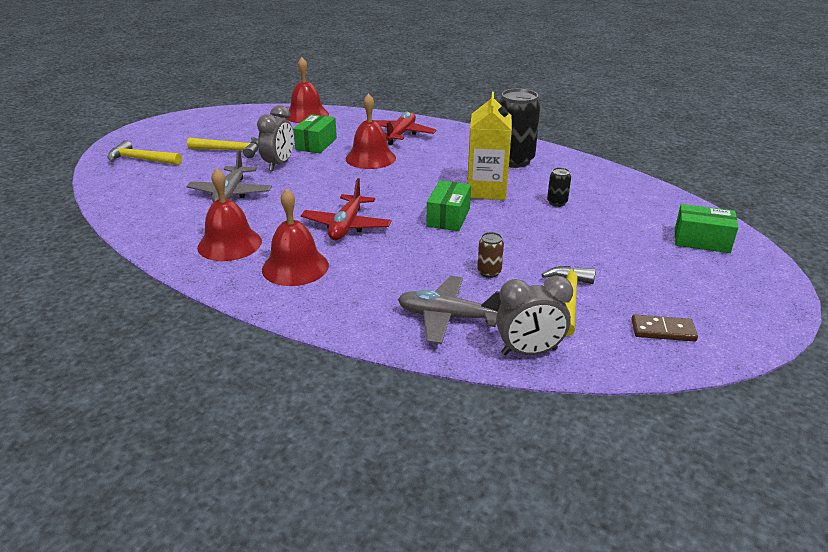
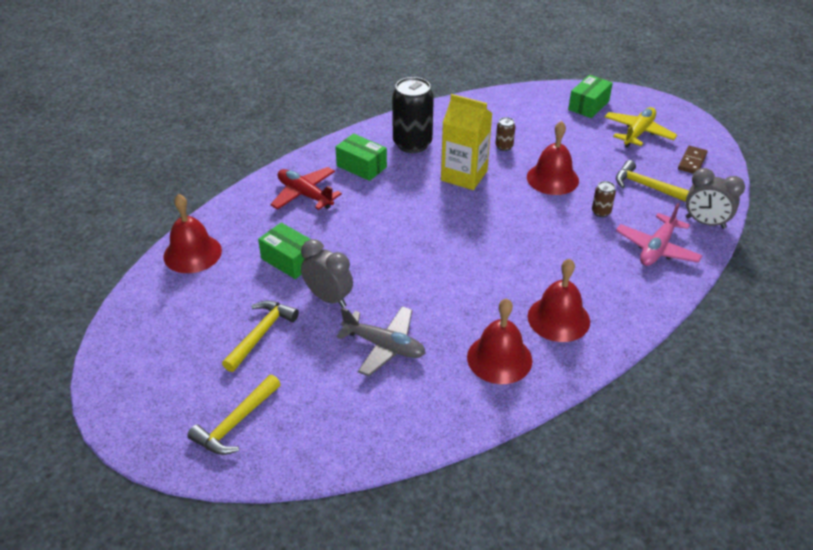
camera: 70 degrees left, 10 degrees up
(347, 226) = (495, 273): red plane -> none
(370, 158) = (353, 228): red bell -> red bell (552, 178)
(447, 317) = (657, 248): grey plane -> pink plane
(448, 217) = (504, 209): green box -> green box (361, 166)
(529, 352) = (705, 223): grey clock -> grey clock turned 105 degrees clockwise
(557, 202) = (504, 146): black can -> brown can
(682, 281) = (638, 133): none -> yellow plane

